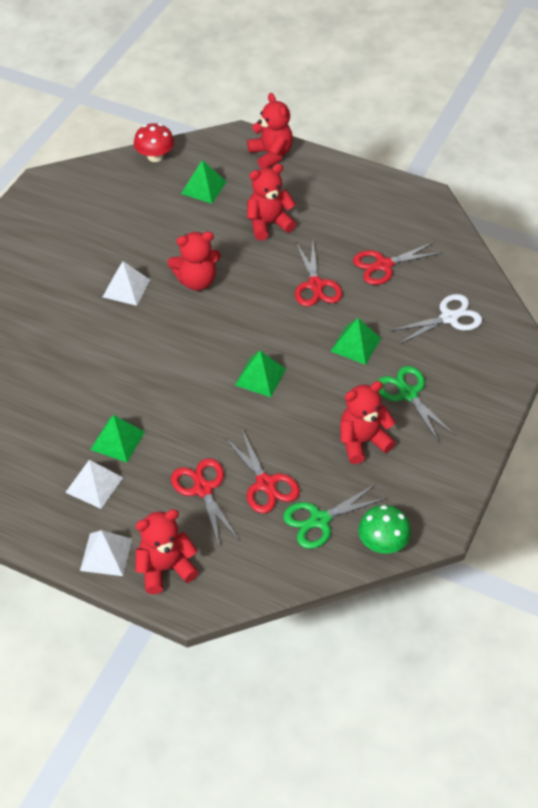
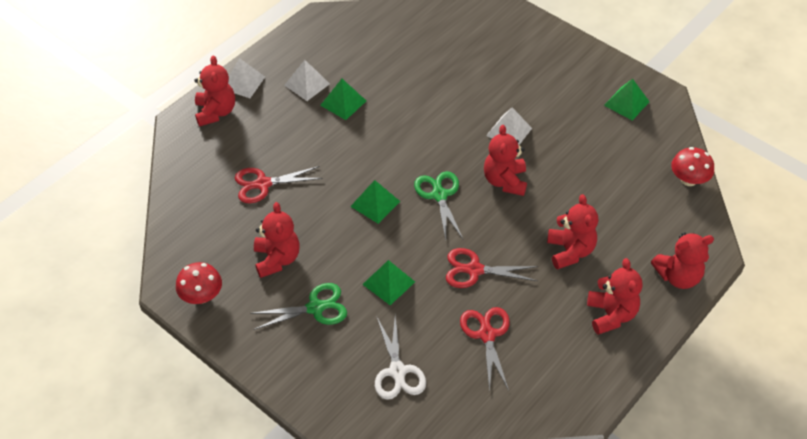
camera: 105 degrees right, 0 degrees up
(203, 187) = (634, 209): green pyramid -> green pyramid (626, 103)
(203, 489) = (275, 145): red scissors -> none
(319, 520) = (213, 210): green scissors -> green scissors (439, 195)
(329, 190) = (611, 315): none -> red teddy bear
(382, 543) = (173, 246): green mushroom -> none
(434, 494) = (201, 296): none -> red mushroom

